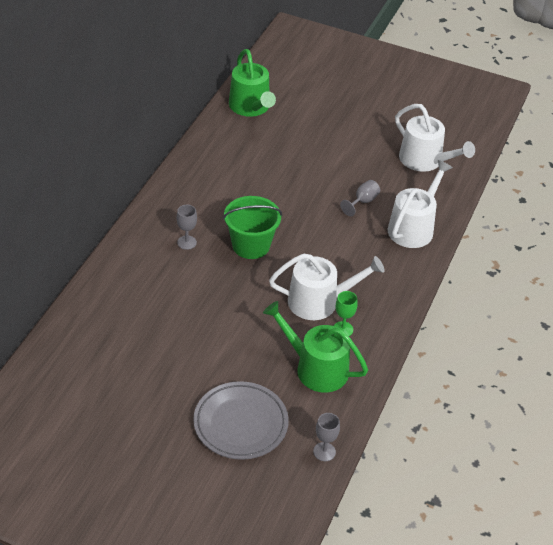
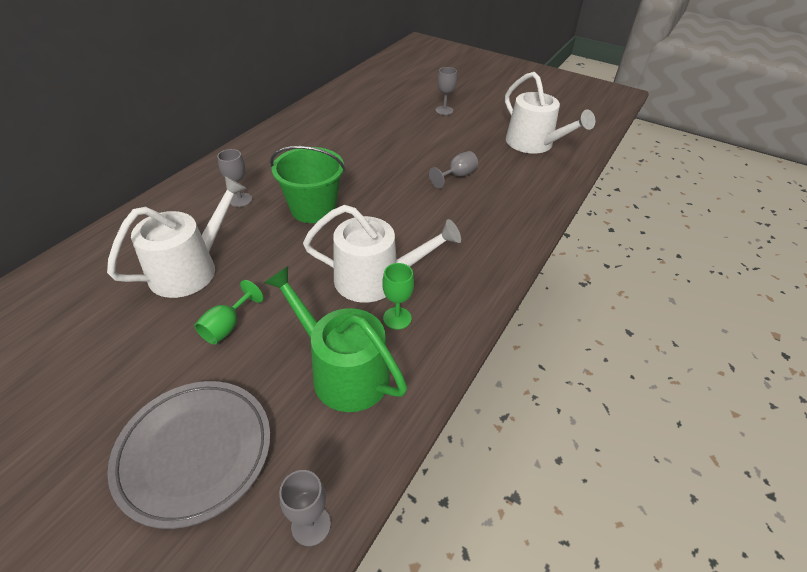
camera: 10 degrees right, 0 degrees up
(224, 346) = (227, 326): none -> green goblet
(251, 107) = (362, 90): green watering can -> none
(336, 126) = (444, 110): none -> grey goblet
(413, 227) = (512, 205): white watering can -> white watering can (190, 269)

